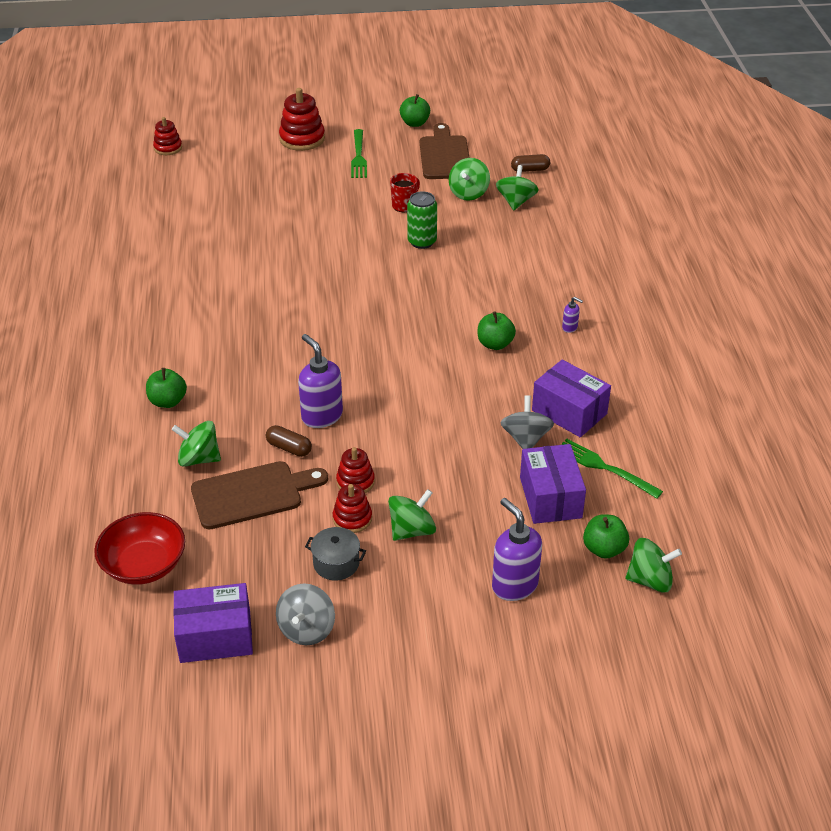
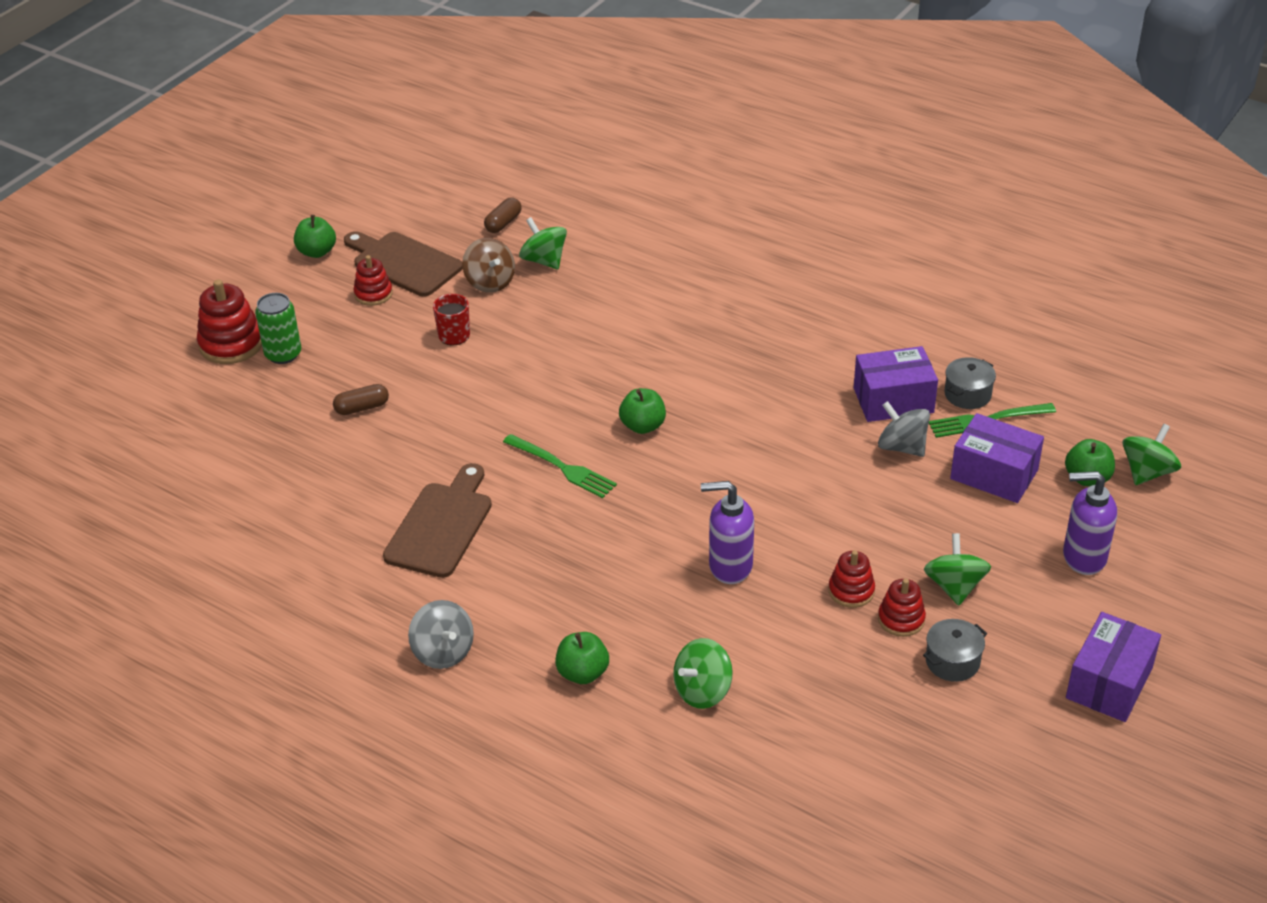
camera: 50 degrees left, 0 degrees up
(144, 565) = (826, 809): red bowl -> none
(168, 148) = (99, 455): red stacking toy -> red stacking toy (373, 294)
(215, 636) = (977, 799): purple box -> purple box (1109, 683)
(252, 494) = (797, 675): brown cutting board -> brown cutting board (441, 525)
(289, 448) = (754, 614): brown capsule -> brown capsule (362, 408)
(306, 629) = (1022, 726): grey spinning top -> grey spinning top (443, 652)
(358, 156) = (322, 321): green fork -> green fork (562, 467)
(422, 242) = (531, 355): green can -> green can (283, 354)
(468, 193) = (490, 282): green spinning top -> brown spinning top
(495, 344) = (748, 393): green apple -> green apple (643, 426)
(570, 328) = (777, 334): purple soap dispenser -> none
(621, 445) = (967, 394): none -> grey pot

